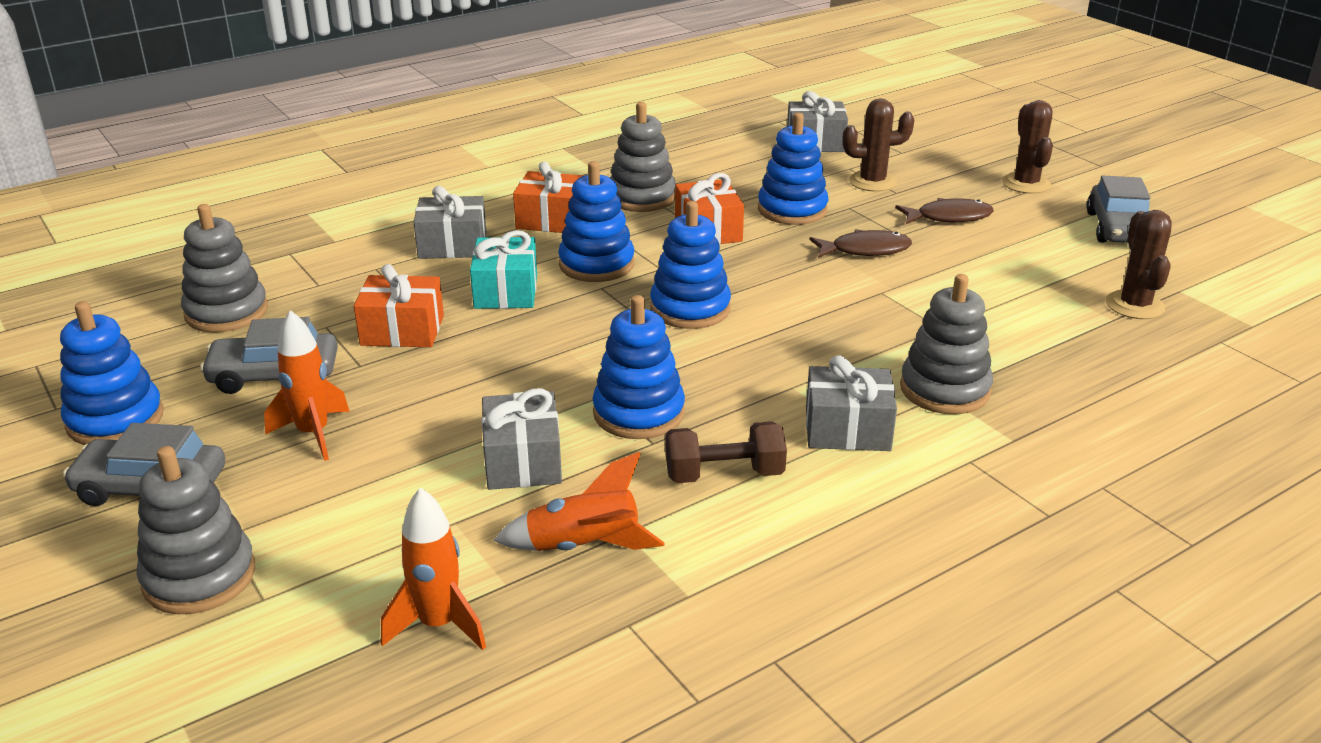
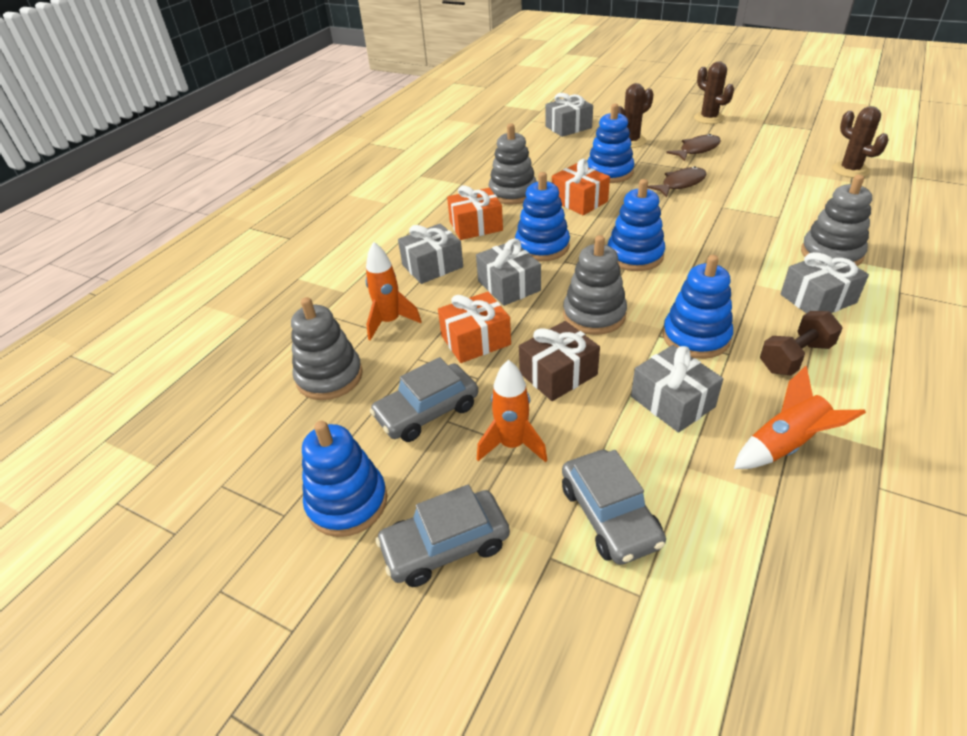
camera: 25 degrees left, 10 degrees up
(199, 577) = (574, 602): grey stacking toy -> grey stacking toy (594, 315)
(438, 625) = (777, 550): orange rocket -> orange rocket (390, 322)
(442, 391) = (558, 374): none -> brown gift
(506, 291) = (509, 286): turquoise gift -> grey gift
(1118, 228) = (785, 129): grey car -> grey car (609, 515)

